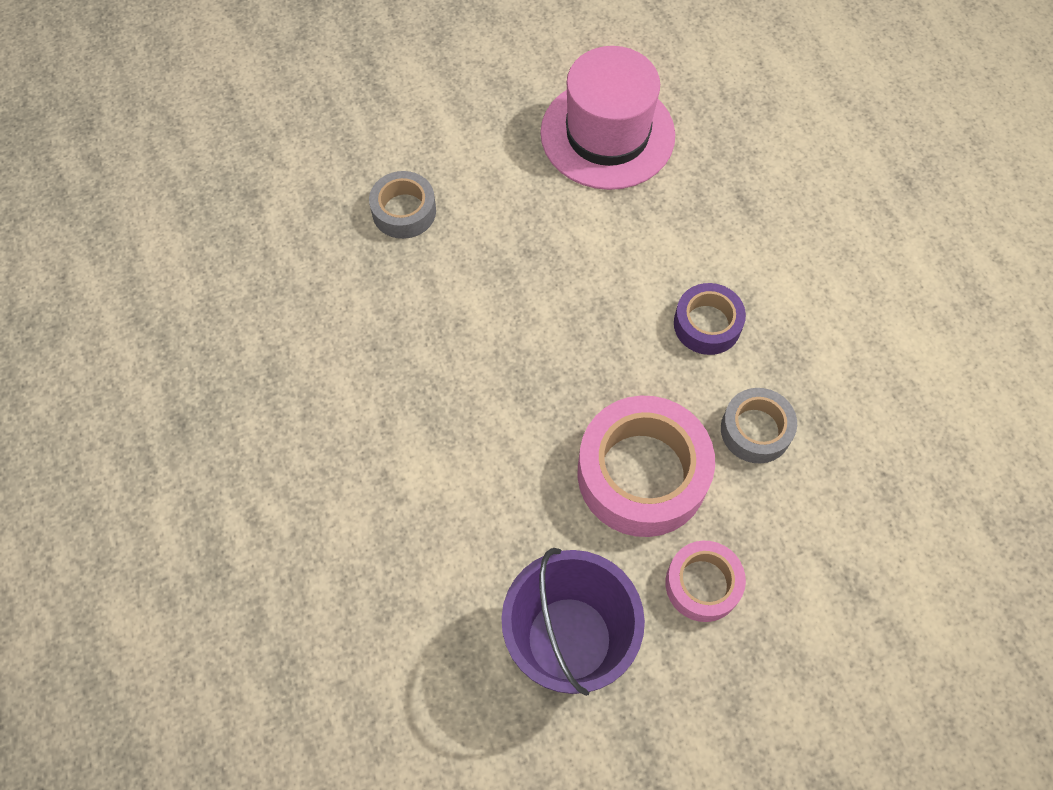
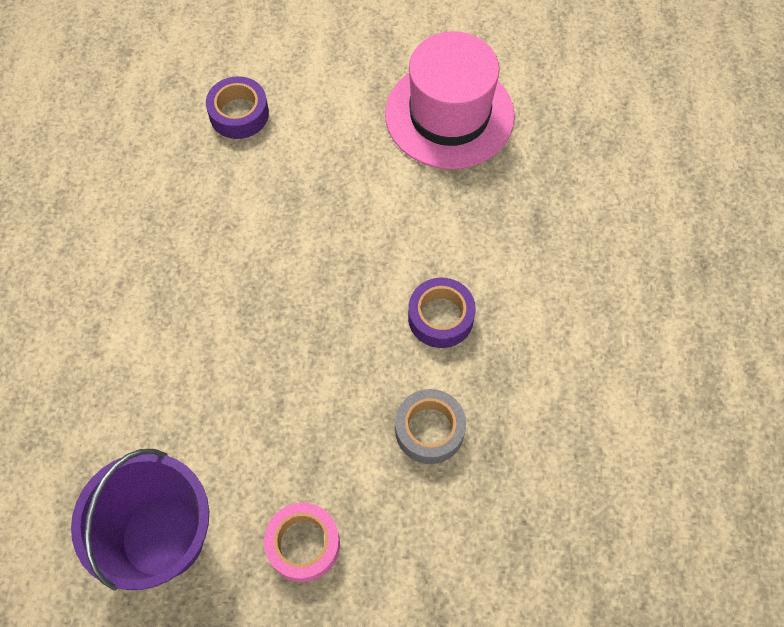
camera: 25 degrees right, 0 degrees up
(404, 211) = (239, 114): grey tape -> purple tape
(642, 474) = (307, 423): pink tape -> none

